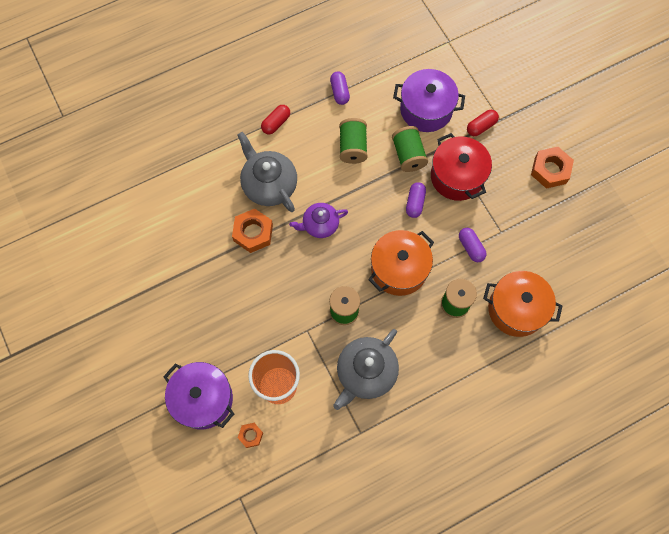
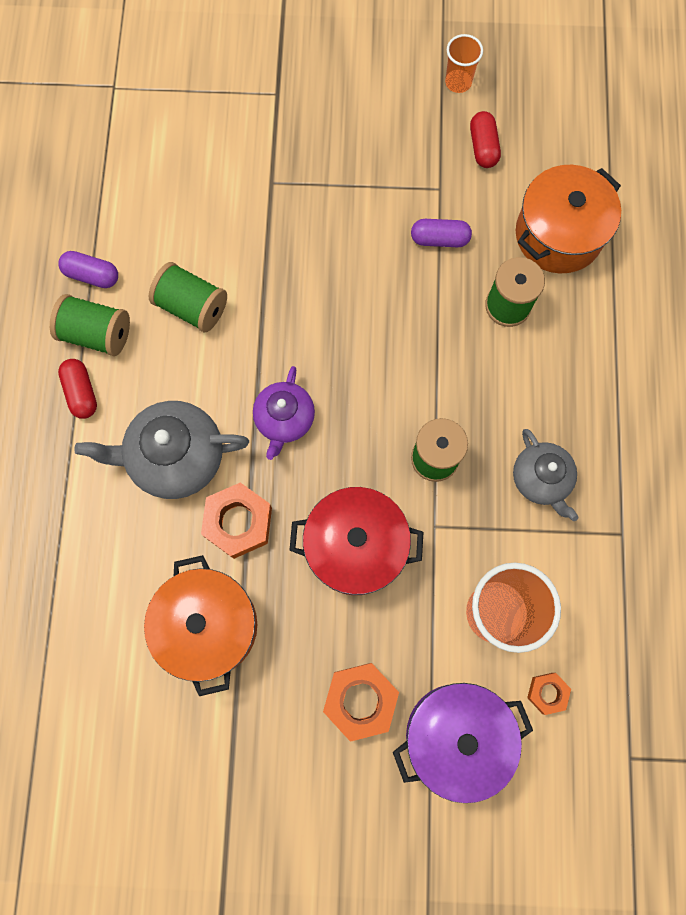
camera: 60 degrees left, 5 degrees up
(366, 373) = (541, 479): grey teapot -> grey teapot, size x0.64
(399, 269) = (416, 349): orange pot -> orange pot (208, 626)
(408, 155) = (253, 240): green spool -> green spool (97, 334)
(415, 203) = (331, 272): purple capsule -> none
(426, 109) = (199, 177): purple pot -> none
(457, 176) = (326, 196): red pot -> red pot (355, 547)
(481, 126) = (271, 123): red capsule -> red capsule (483, 147)
(550, 170) = (389, 78): orange nut -> orange nut (360, 700)
(573, 207) = (458, 82): none -> orange cup

